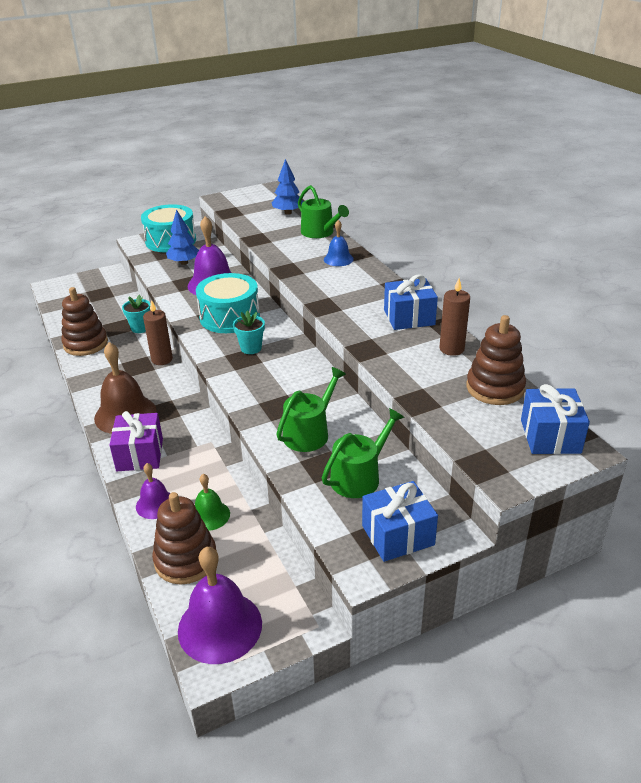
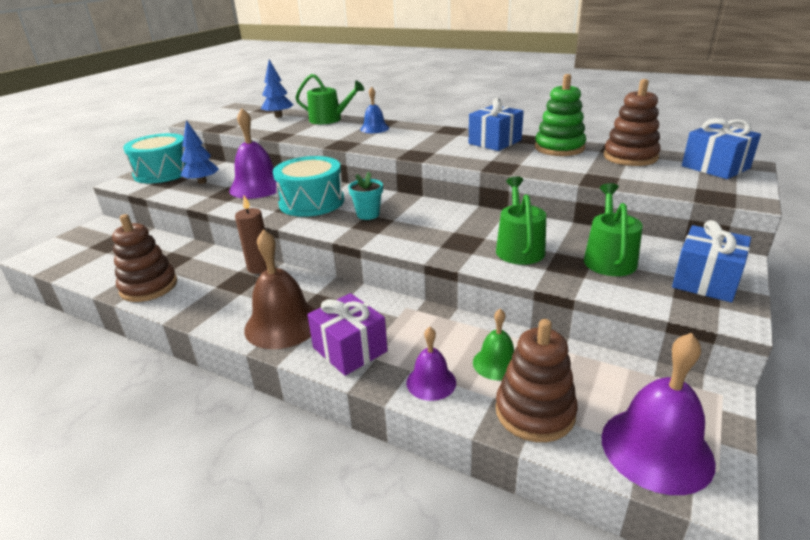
camera: 35 degrees left, 5 degrees down
(140, 328) = (199, 253): turquoise flower pot -> none
(451, 349) = (559, 148): brown candle -> green stacking toy

